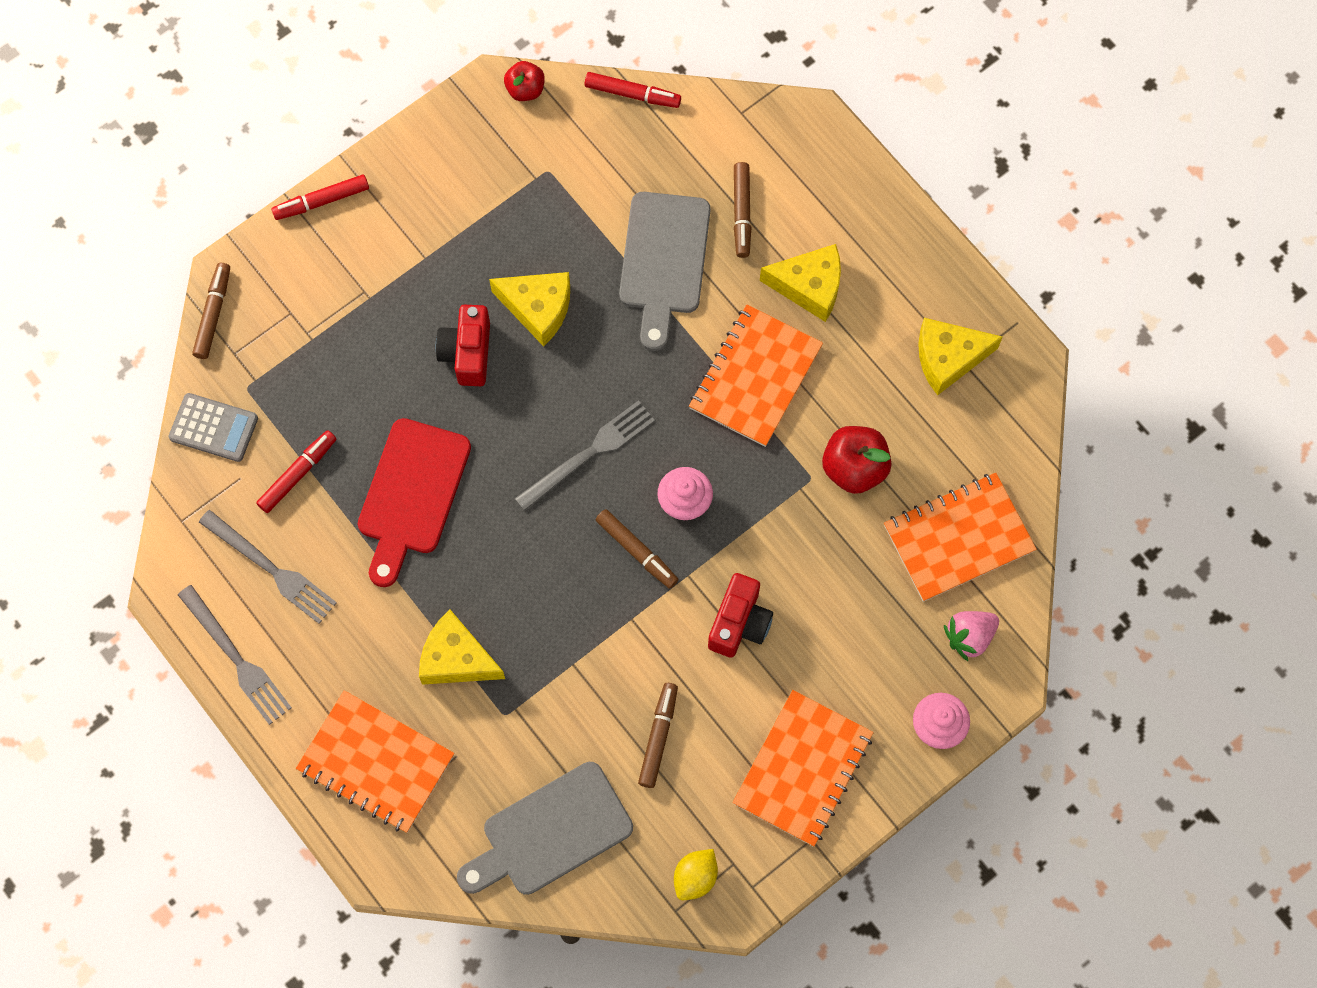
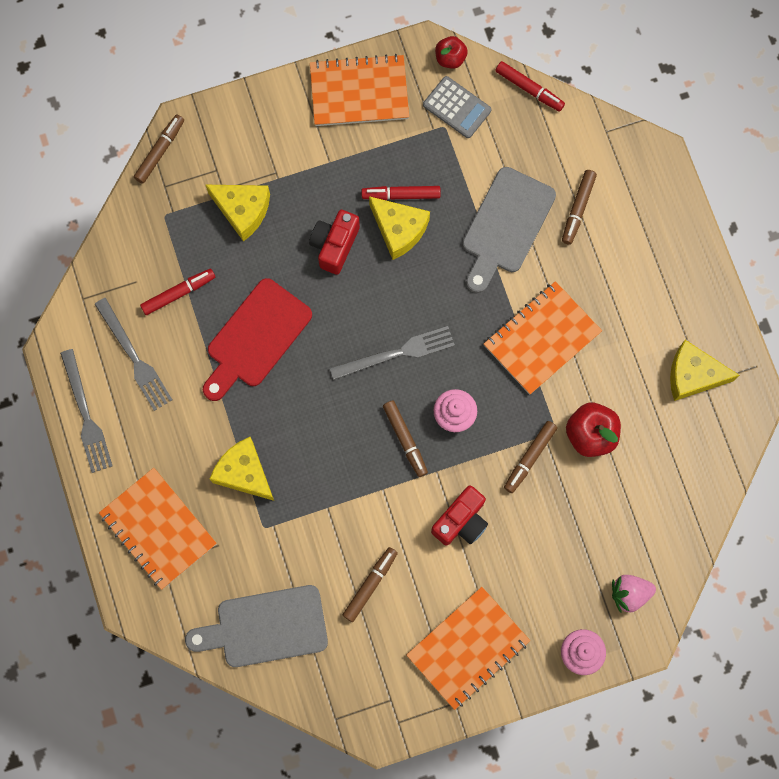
camera: 20 degrees right, 5 degrees up
(213, 428) = (130, 237): grey calculator -> grey calculator (457, 107)
(321, 201) = (269, 93): red marker -> red marker (401, 195)
(695, 877) = (359, 699): yellow lemon -> none
(793, 520) = (529, 458): none -> brown marker
(809, 286) = (608, 283): yellow cheese -> yellow cheese (243, 210)
(958, 538) = (649, 515): orange notebook -> orange notebook (359, 92)

